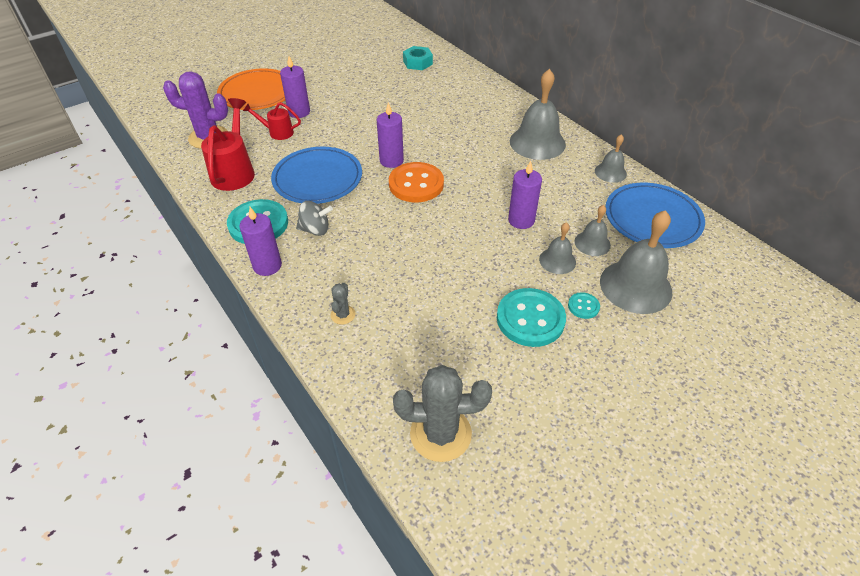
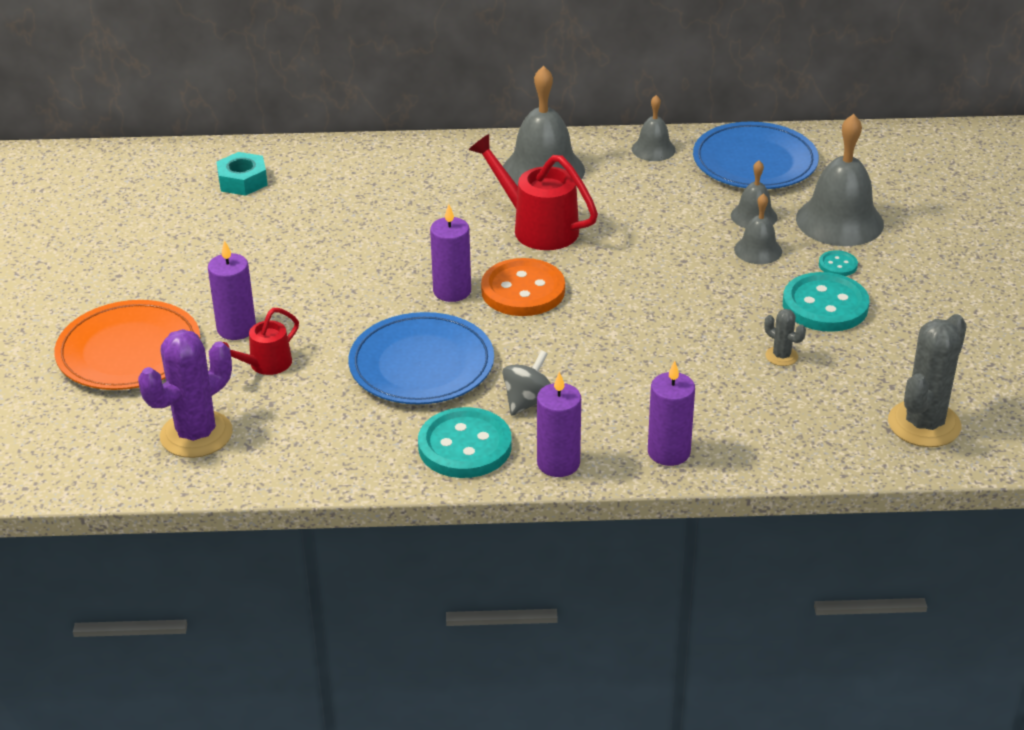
camera: 55 degrees left, 10 degrees down
(234, 171) = (318, 433): red watering can -> red watering can (537, 227)
(343, 315) = (702, 431): grey cactus -> grey cactus (781, 356)
(521, 220) = (670, 244): purple candle -> purple candle (669, 452)

